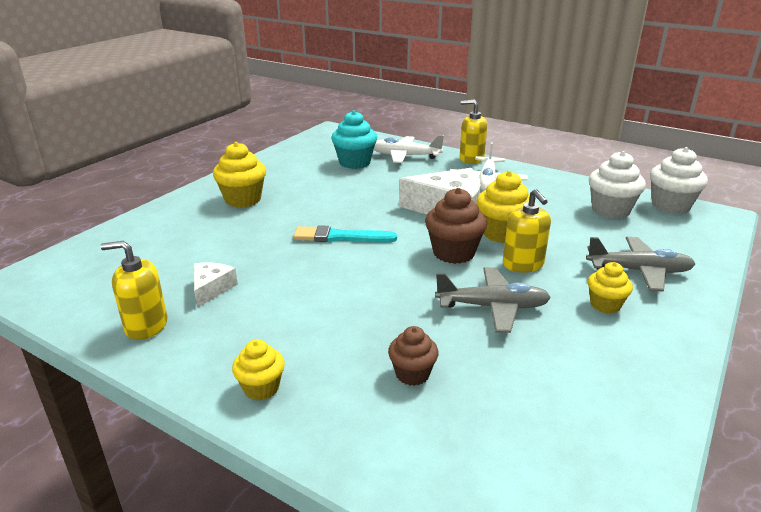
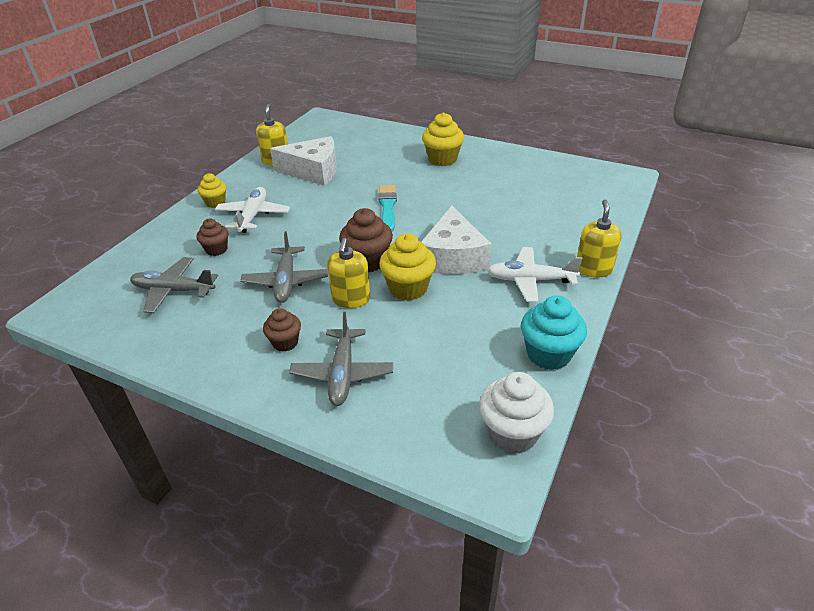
camera: 85 degrees right, 10 degrees up
(211, 289) = (313, 171): white cheese -> white cheese, size x1.96
(354, 162) = (543, 198): turquoise cupcake -> turquoise cupcake (548, 354)
(405, 156) = (577, 225): white plane -> white plane (253, 216)
(520, 410) = (173, 291): none -> grey plane
(523, 264) = (351, 299): yellow soap dispenser -> yellow soap dispenser turned 60 degrees counterclockwise
(605, 305) = (285, 342): yellow cupcake -> brown cupcake
(610, 210) = (481, 372): white cupcake -> none

